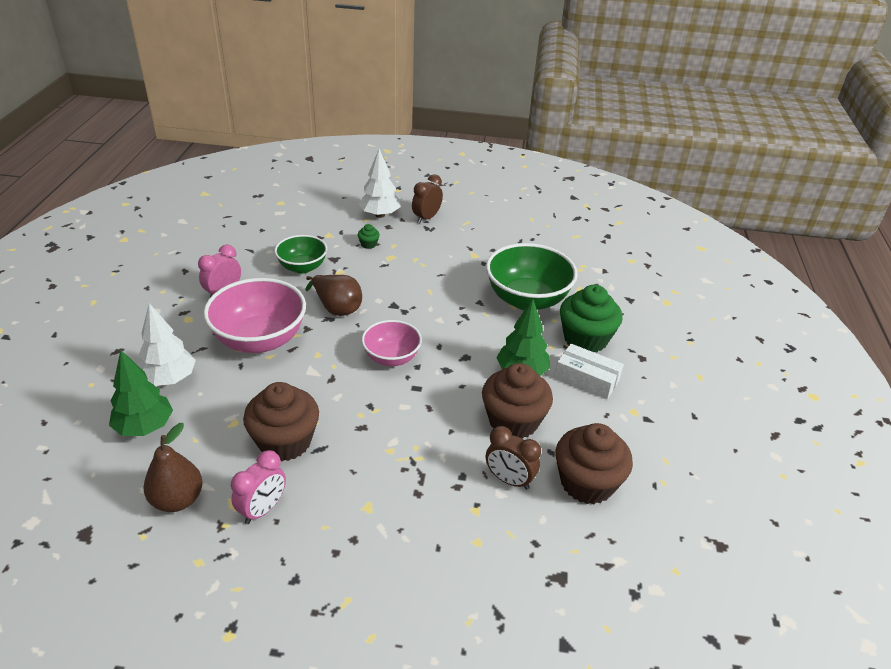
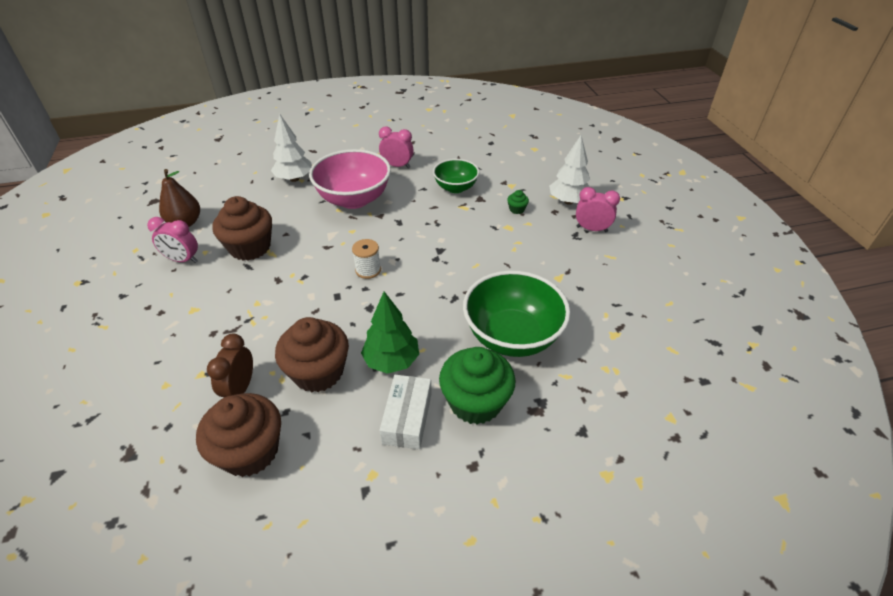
camera: 70 degrees right, 5 degrees up
(145, 427) = (246, 187): green tree -> none
(337, 308) = (415, 221): brown pear -> none
(391, 358) = (368, 270): pink bowl -> white spool
(426, 218) = (591, 229): brown clock -> pink clock

